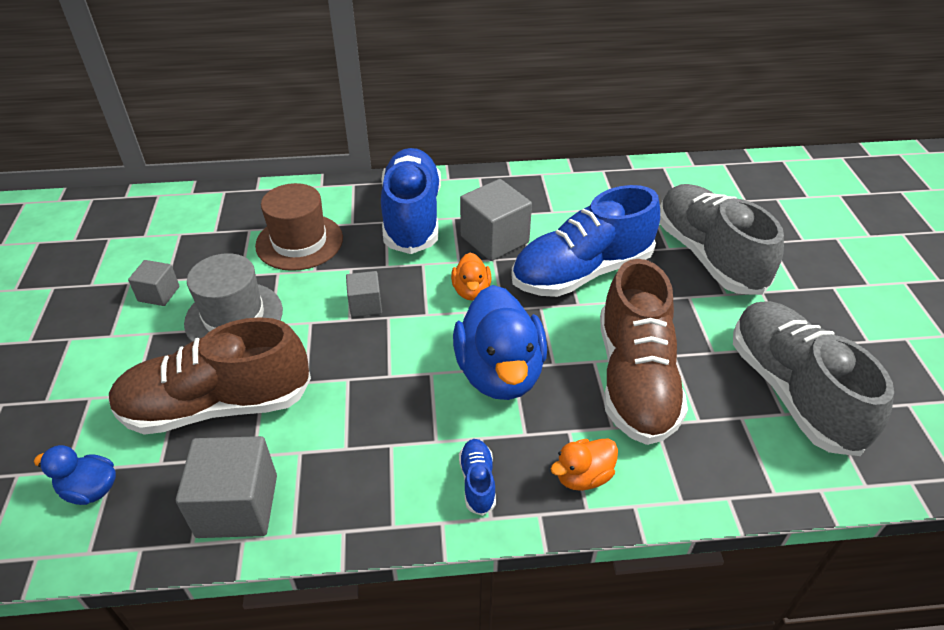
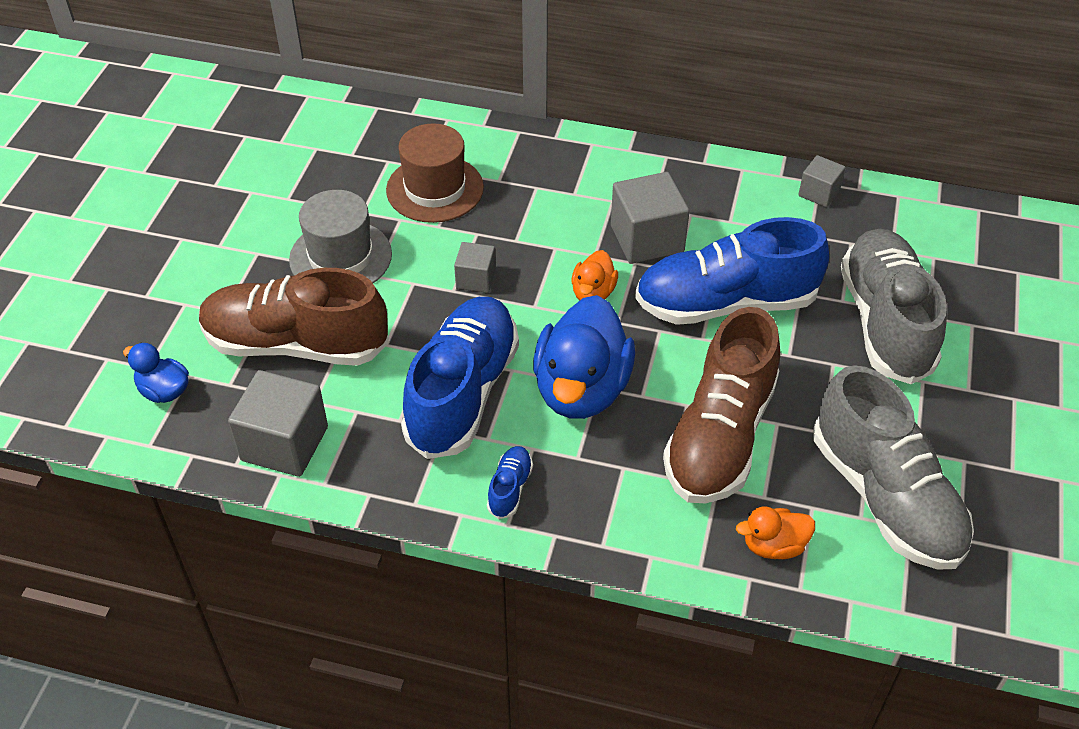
camera: 20 degrees right, 5 degrees up
(159, 294) = (276, 212): grey cube -> grey cube (819, 193)
(412, 217) = (567, 189): blue shoe -> blue shoe (463, 392)
(583, 476) = (614, 514): orange duck -> orange duck (773, 546)
(792, 391) = (885, 497): grey shoe -> grey shoe turned 150 degrees clockwise

